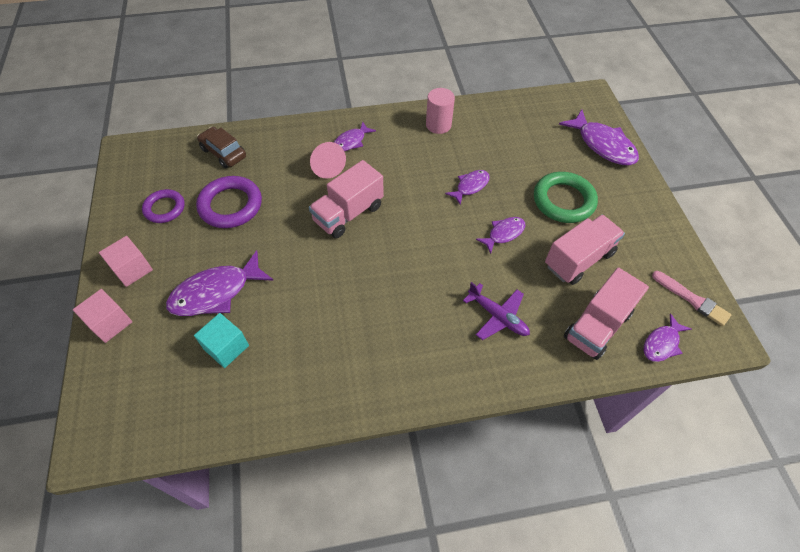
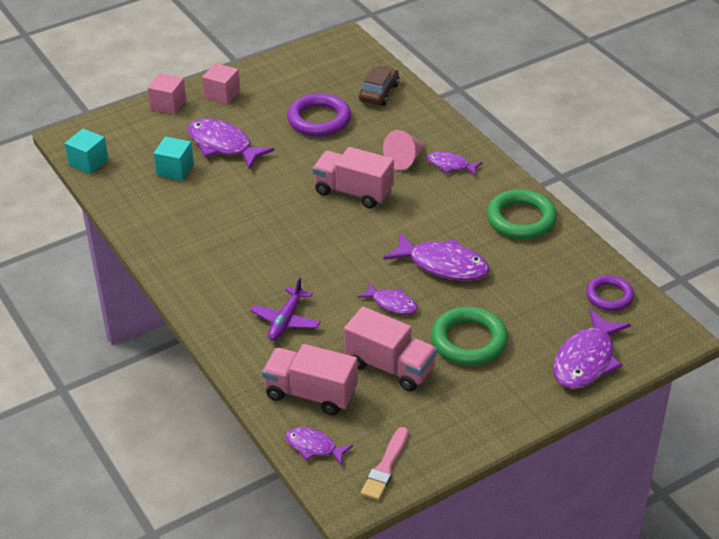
camera: 70 degrees right, 15 degrees down
(154, 435) = (88, 162): none -> turquoise cube
(164, 208) = (293, 86): purple ring -> purple ring (609, 296)
(438, 125) = (521, 219): pink cylinder -> green ring
(470, 186) = (443, 265): purple fish -> purple fish, size x1.75

